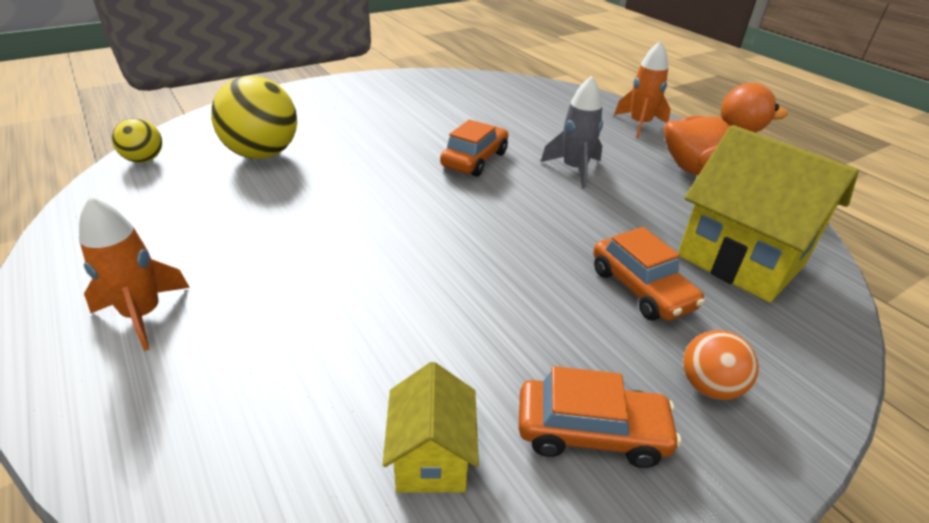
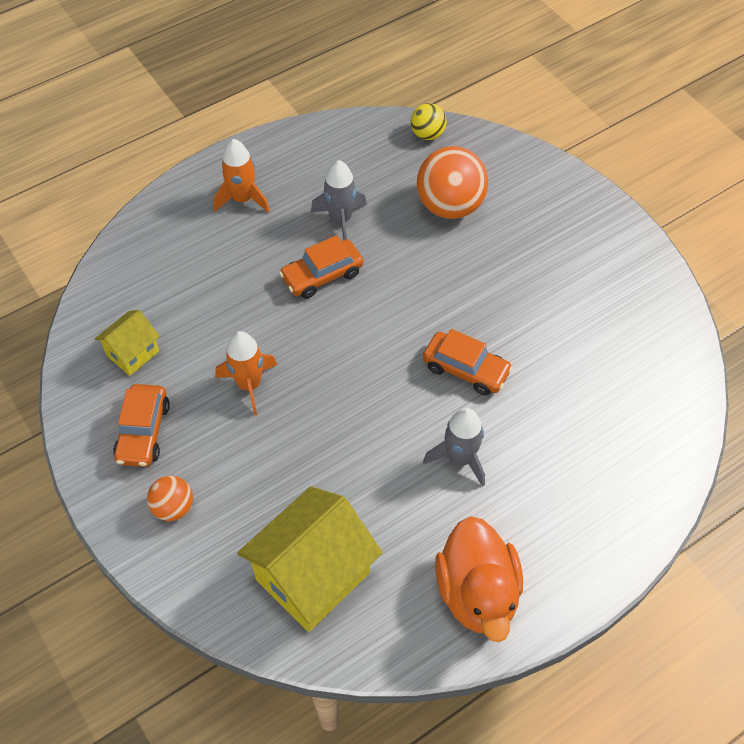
camera: 90 degrees right, 20 degrees up
(241, 224) = (340, 219): none -> grey rocket
(262, 154) = (450, 206): yellow ball -> orange ball
(431, 458) = (133, 353): yellow house -> yellow house turned 45 degrees counterclockwise
(639, 124) = (587, 547): orange rocket -> orange rocket (249, 385)
(641, 288) = (272, 485): orange car -> orange car (322, 275)

